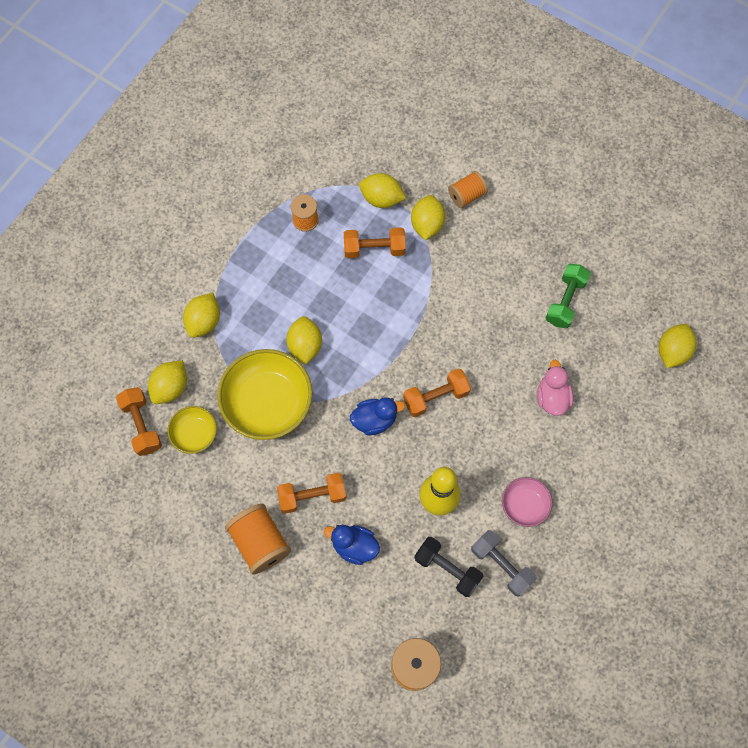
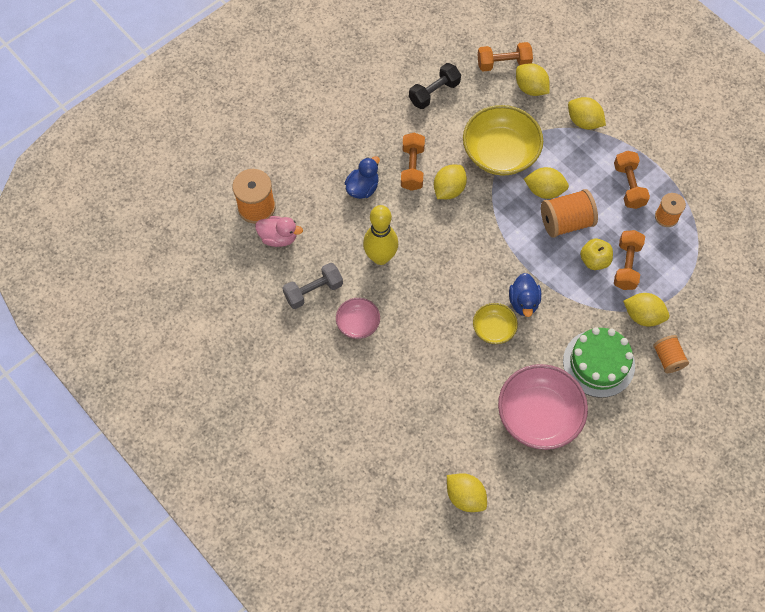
camera: 105 degrees right, 5 degrees down
(194, 433) = (487, 97): yellow bowl -> yellow bowl (493, 328)
(260, 542) = (385, 124): orange spool -> orange spool (566, 222)
(374, 420) = (464, 227): blue duck -> blue duck (523, 302)
(377, 280) = (594, 260): none -> yellow apple
(381, 198) = (677, 284): yellow lemon -> yellow lemon (449, 189)
(436, 397) = (472, 279): orange dumbbell -> orange dumbbell (629, 186)
(447, 569) = (323, 250): black dumbbell -> black dumbbell (434, 93)
(492, 256) = (598, 363): none -> green cake
(552, 397) = (447, 374): pink duck -> pink duck (278, 237)
(565, 301) = (539, 415): green dumbbell -> pink bowl

